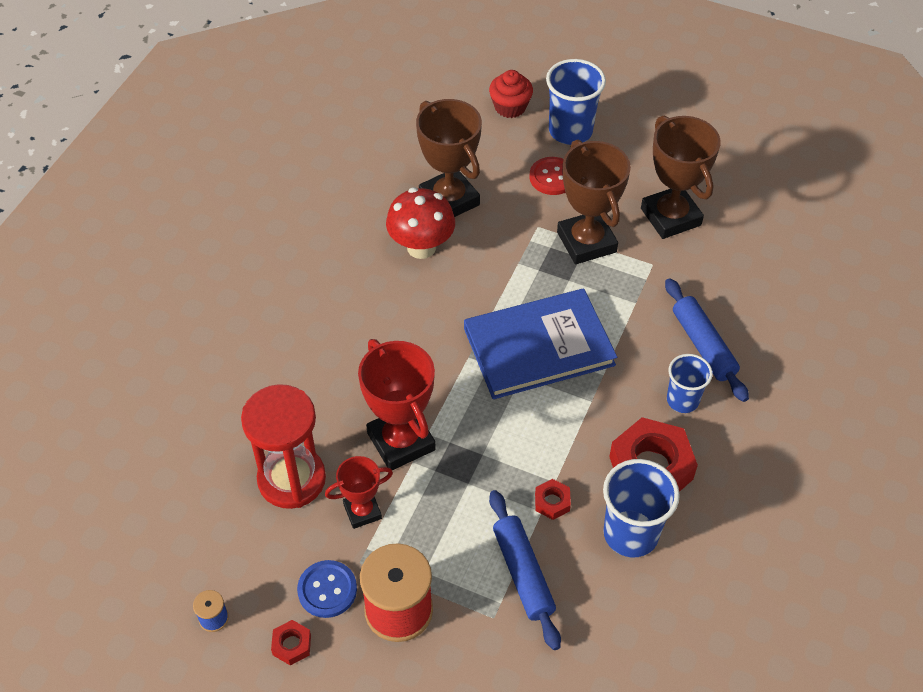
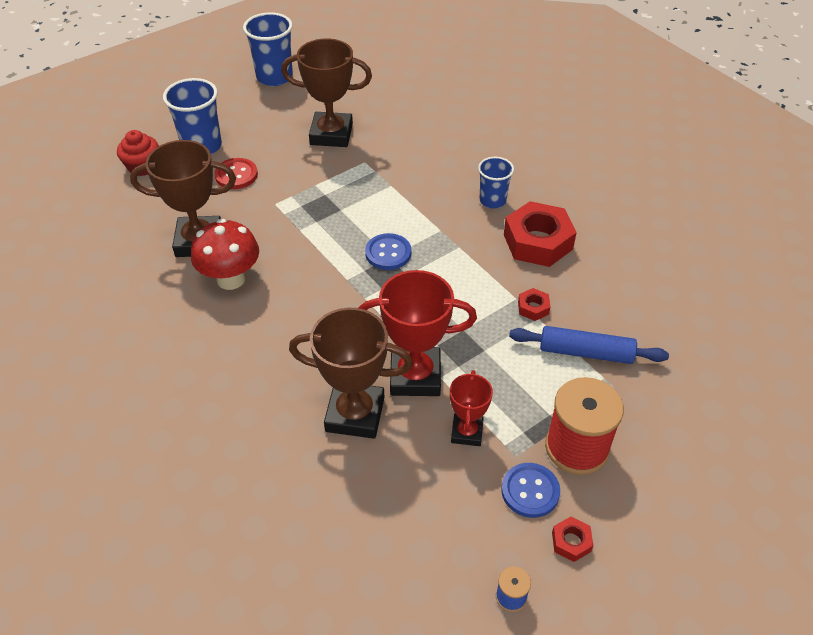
camera: 60 degrees left, 5 degrees down
(292, 479) = (400, 471): red hourglass -> none
(538, 347) = (388, 253): blue book -> blue button
(586, 242) = (314, 185): brown trophy -> brown trophy (355, 414)
(630, 533) = (586, 277): blue cup -> blue cup (274, 77)
(703, 345) = (454, 170): blue rolling pin -> none

